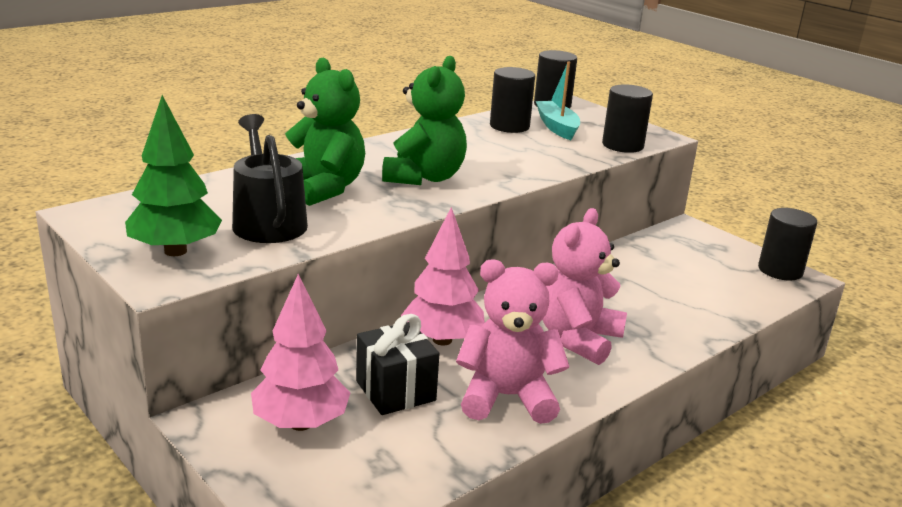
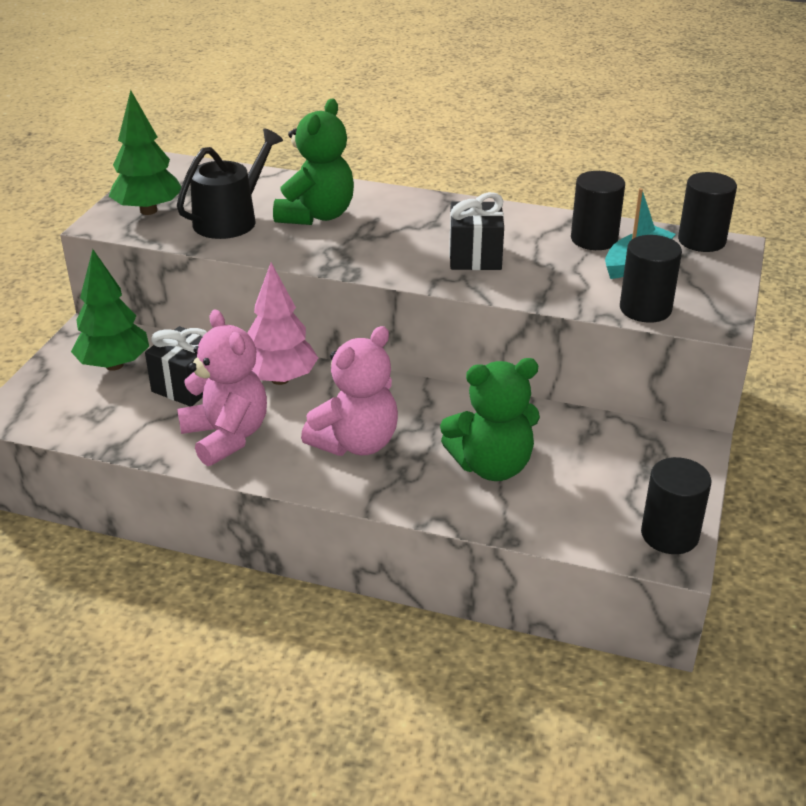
camera: 60 degrees right, 10 degrees up
(301, 423) = (114, 365): pink tree -> green tree
(424, 177) = (399, 244): green teddy bear -> green teddy bear (492, 466)
(483, 162) = (475, 257): none -> black gift
(578, 339) = (356, 443): pink teddy bear -> pink teddy bear turned 135 degrees clockwise

